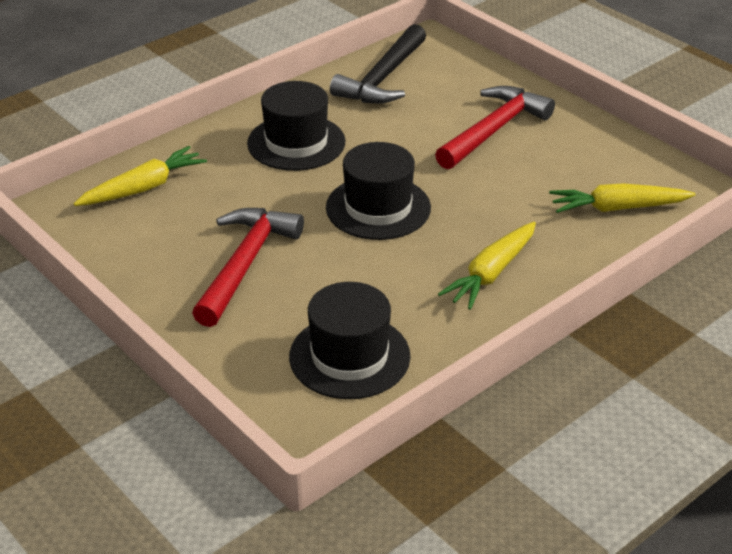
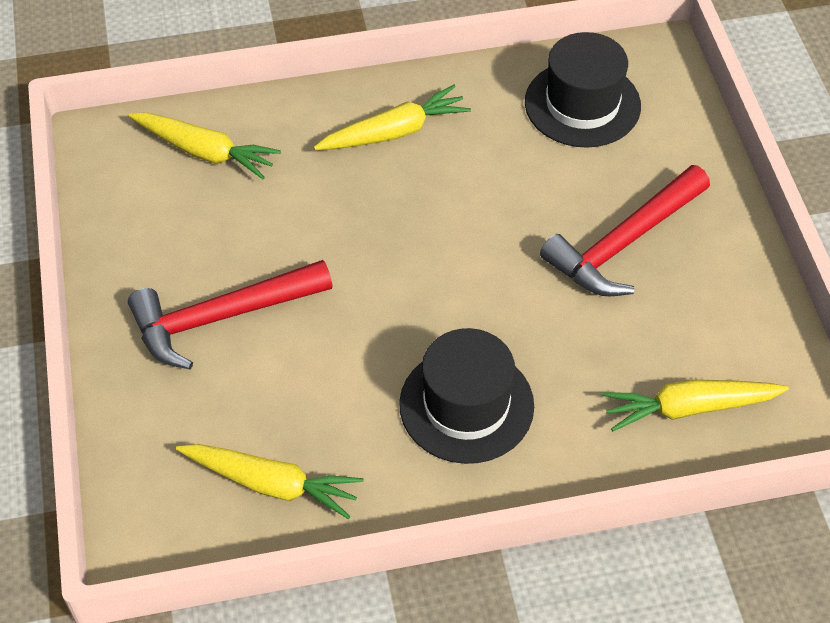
camera: 150 degrees left, 15 degrees up
(378, 208) = (441, 258): black hat -> none
(383, 78) = (272, 484): black hammer -> yellow carrot

